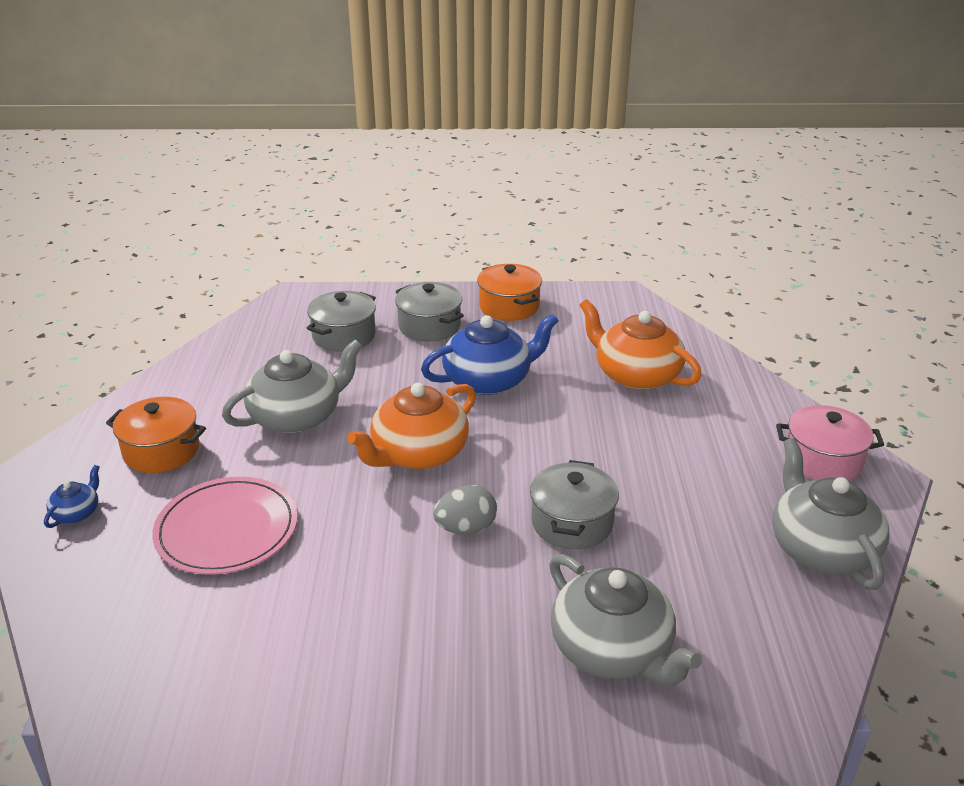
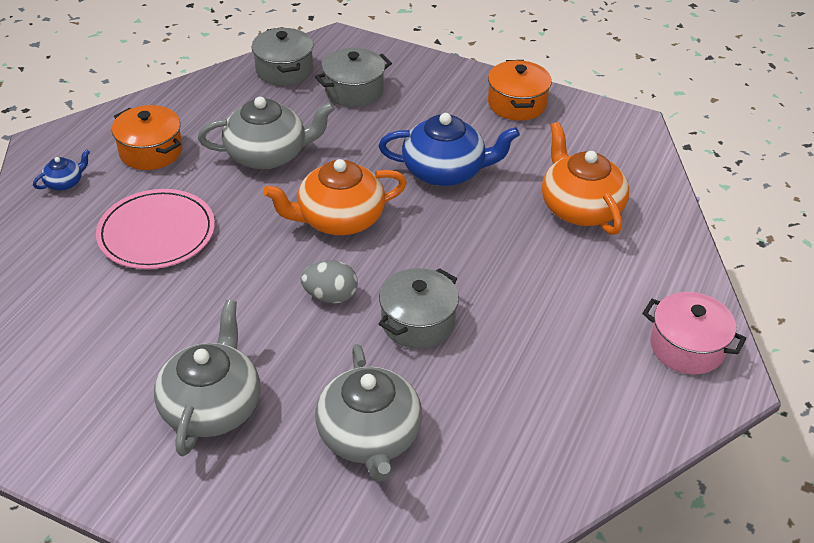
camera: 25 degrees right, 10 degrees up
(429, 326) = (432, 103): grey pot -> grey pot (284, 70)
(821, 549) = (613, 424): grey teapot -> grey teapot (212, 406)

